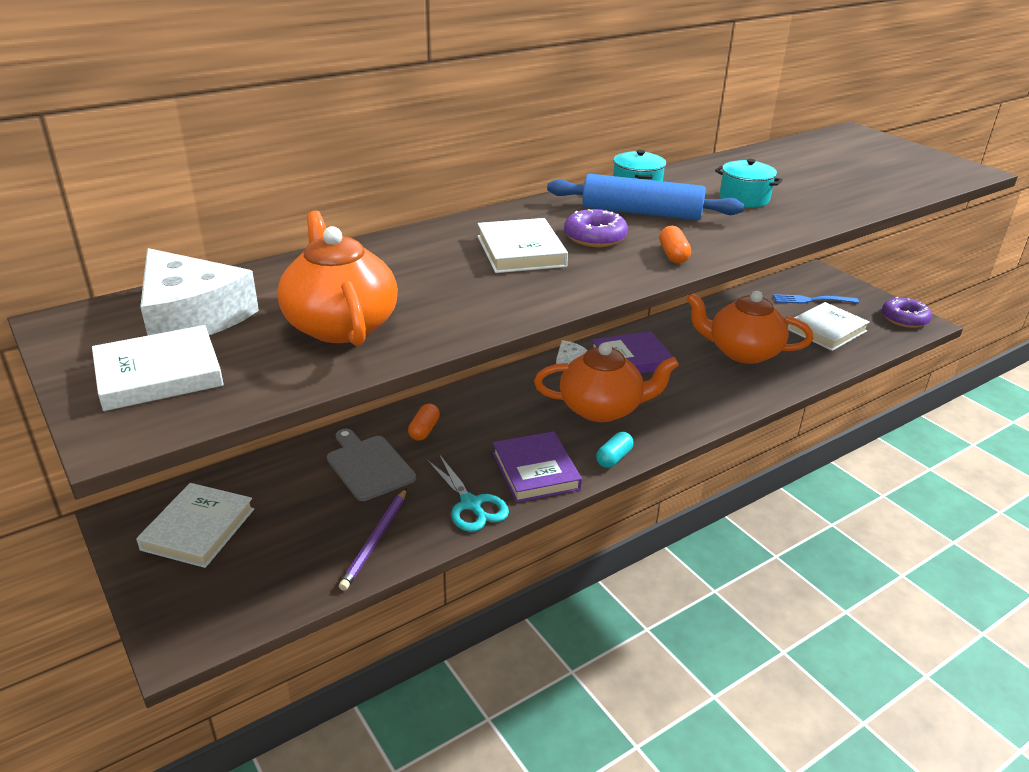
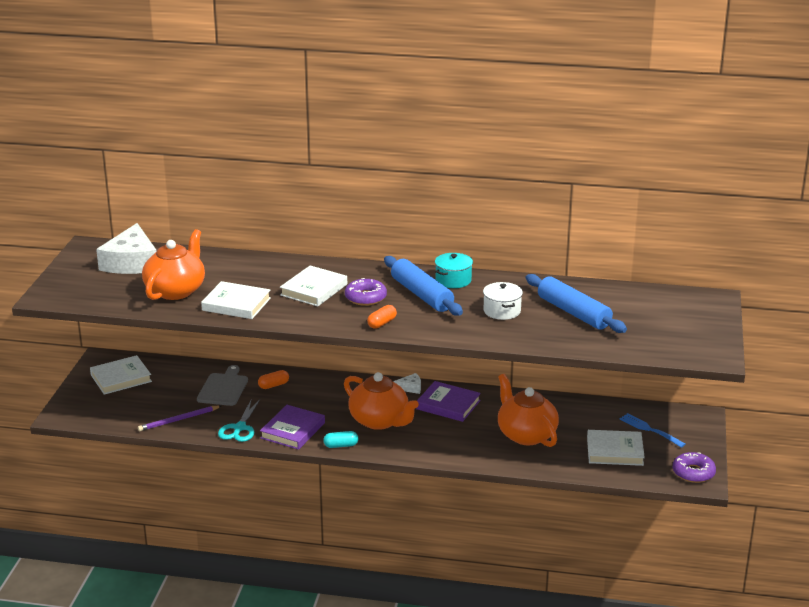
camera: 45 degrees right, 5 degrees down
(159, 374) = (86, 282): white book -> white book (236, 304)
(744, 198) = (502, 311): turquoise pot -> white pot
(798, 178) = (573, 313): none -> blue rolling pin

